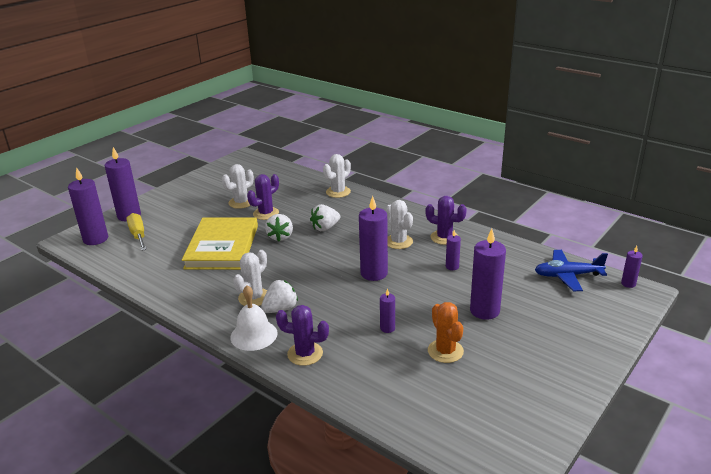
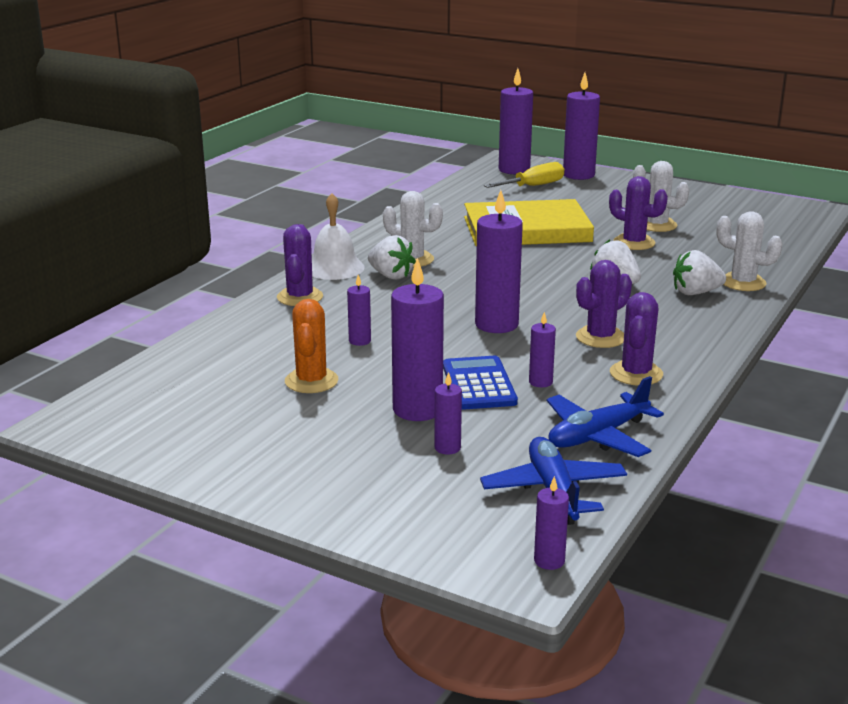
camera: 80 degrees right, 5 degrees down
(280, 237) = (571, 258): white strawberry -> white strawberry (695, 293)
(398, 242) = (600, 337): white cactus -> purple cactus
(445, 351) = (311, 381): orange cactus -> orange cactus turned 60 degrees counterclockwise
(453, 287) = (479, 384): none -> blue calculator
(512, 257) = (598, 436): none -> blue plane
(528, 303) = (447, 448): none -> purple candle

